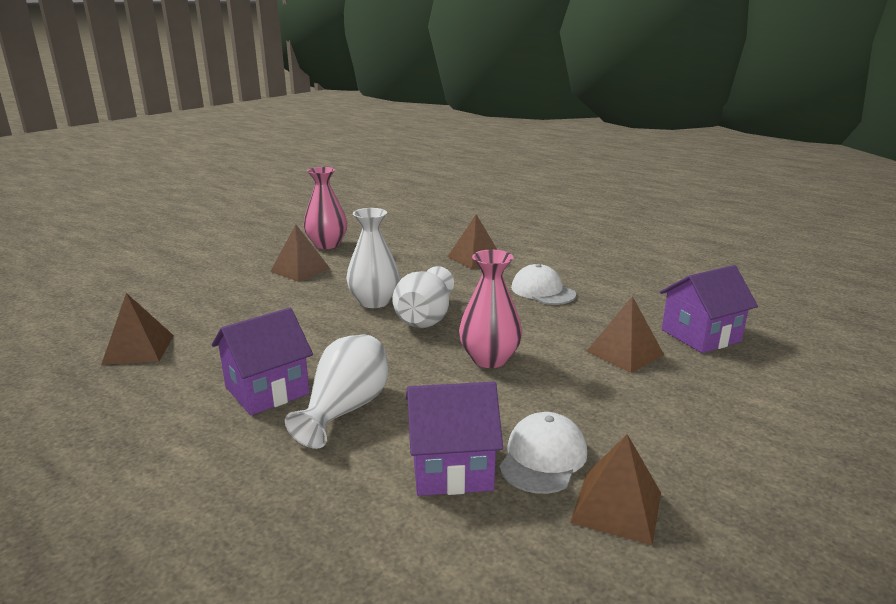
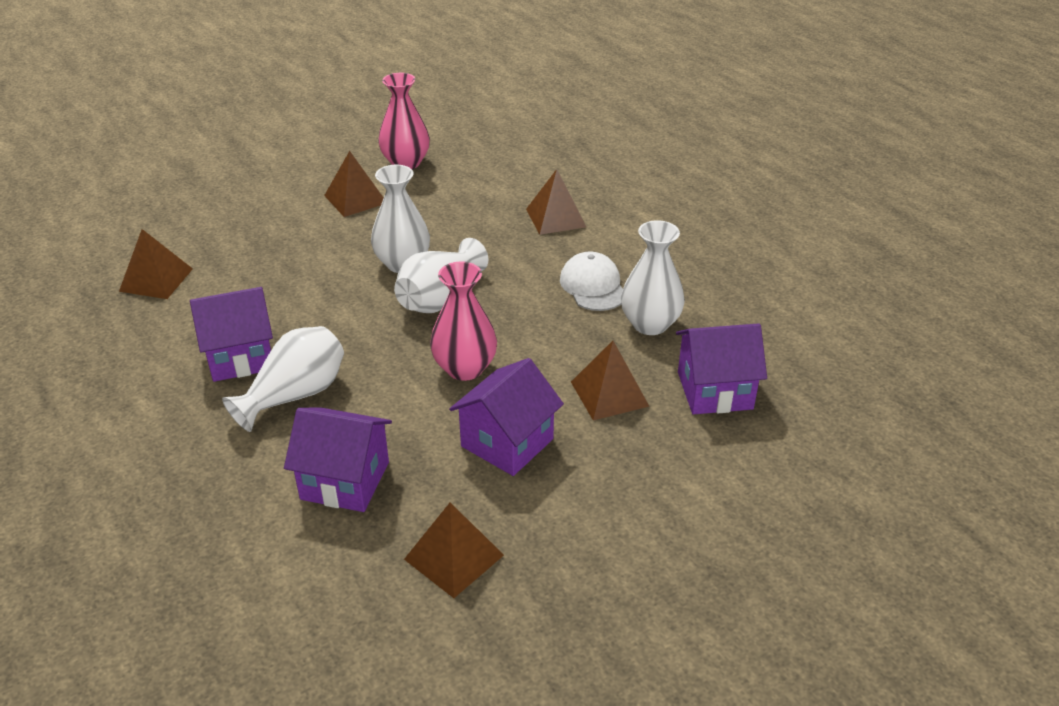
camera: 20 degrees right, 15 degrees up
(543, 457) = (430, 492): white cap -> none
(576, 403) = (507, 442): none -> purple house
(609, 305) = (650, 324): none -> white vase

